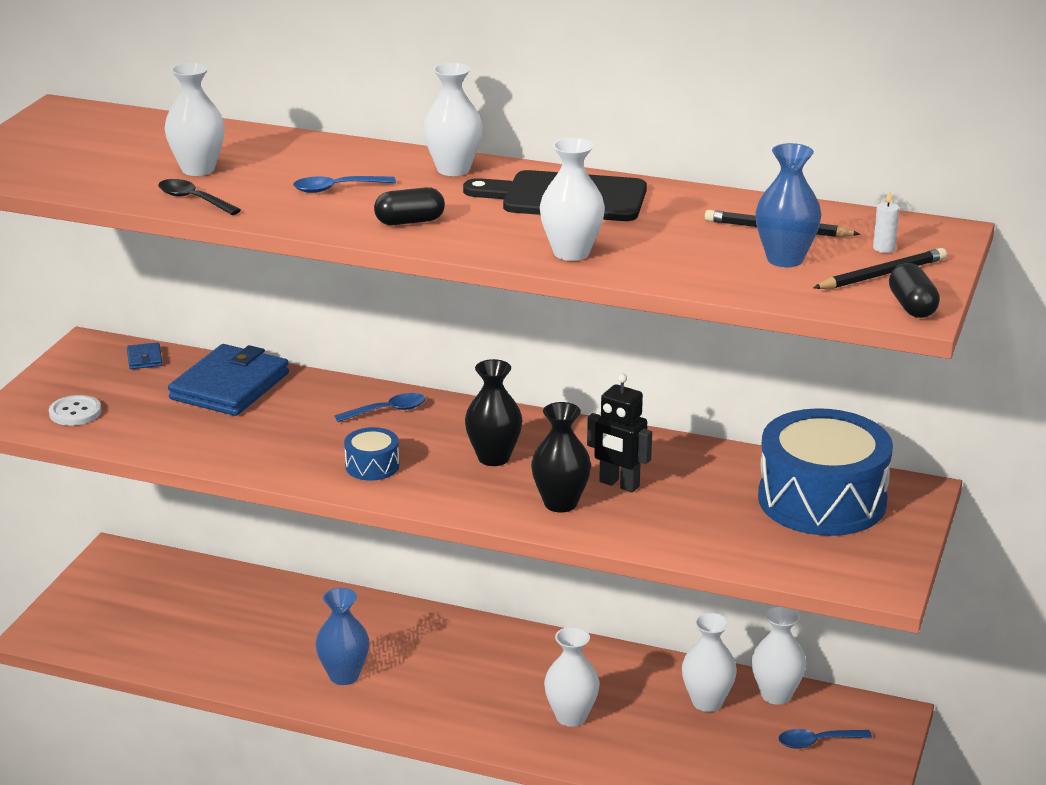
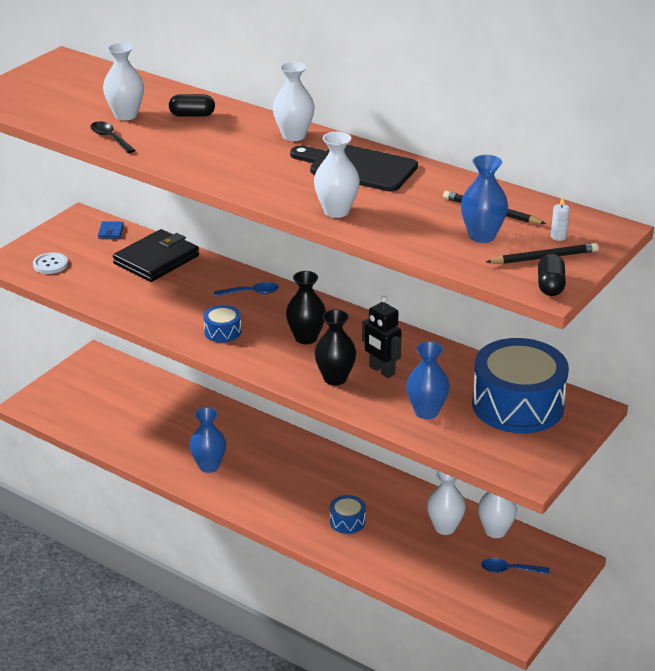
camera: 15 degrees right, 5 degrees up
(230, 386) = (156, 260): blue wallet -> black wallet
(336, 188) = (207, 141): blue spoon -> none
(409, 221) = (241, 173): black capsule -> black capsule (192, 115)
(571, 717) = (347, 521): white vase -> blue drum
(706, 527) = (426, 412): none -> blue vase

